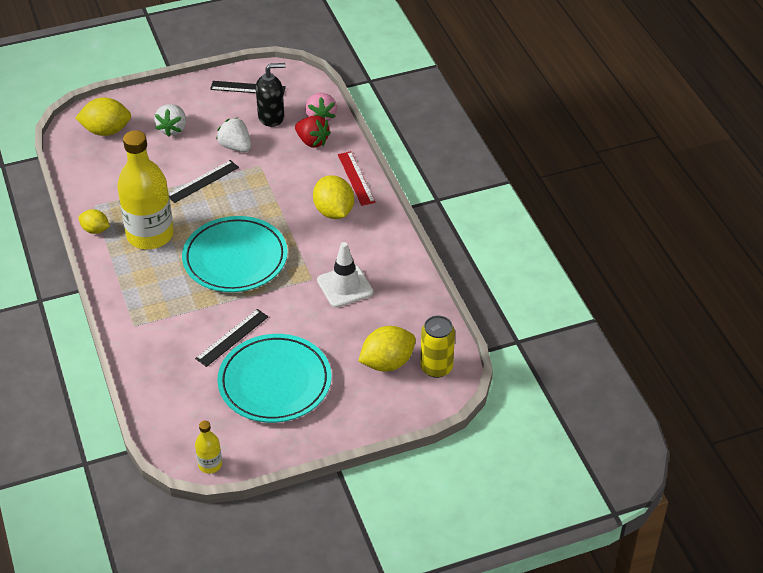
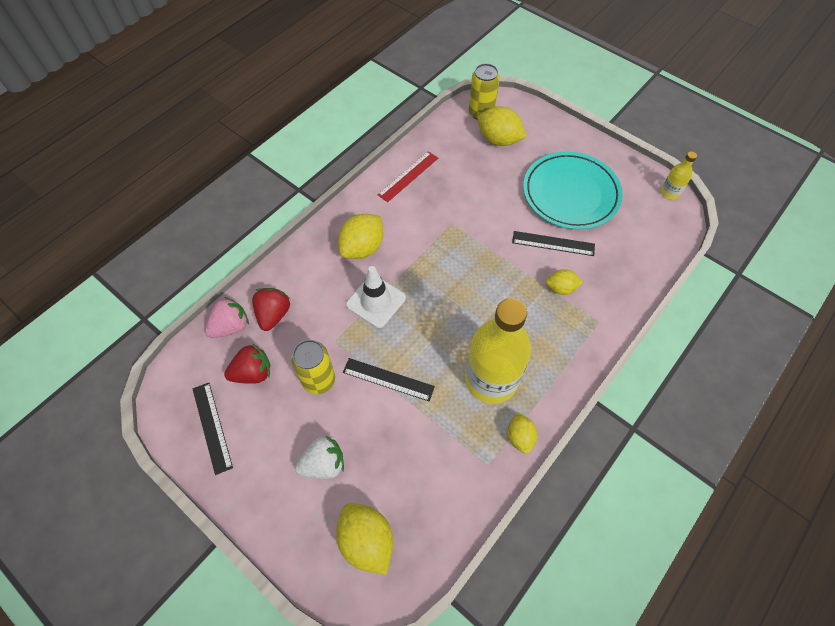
camera: 120 degrees left, 15 degrees up
(185, 318) = (561, 288): none -> yellow lemon
(235, 147) = (319, 380): white strawberry -> yellow can
(235, 258) = (469, 290): turquoise plate -> none
(271, 117) = (253, 373): black soap dispenser -> red strawberry
(345, 286) = (444, 198): white traffic cone -> white traffic cone (376, 301)
(356, 178) = (308, 253): red ruler -> red ruler (408, 176)

